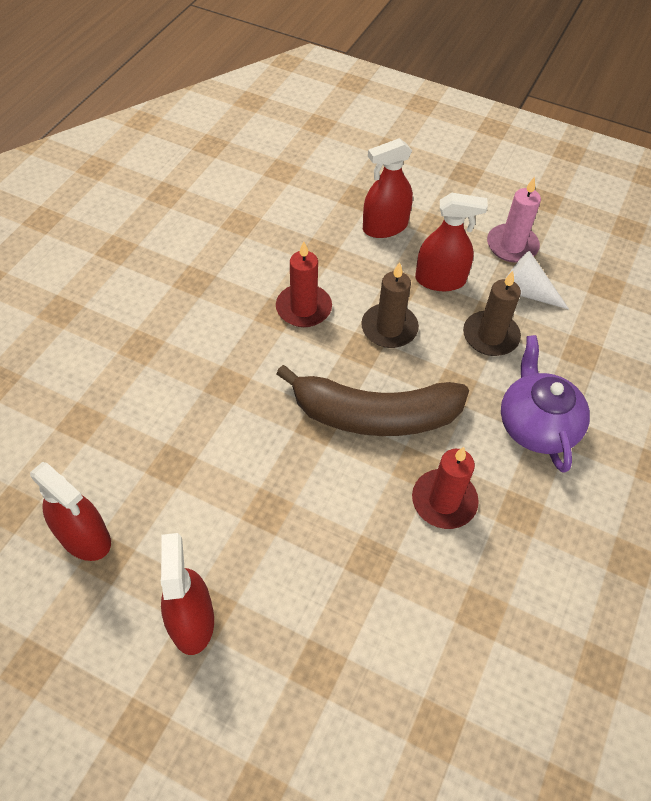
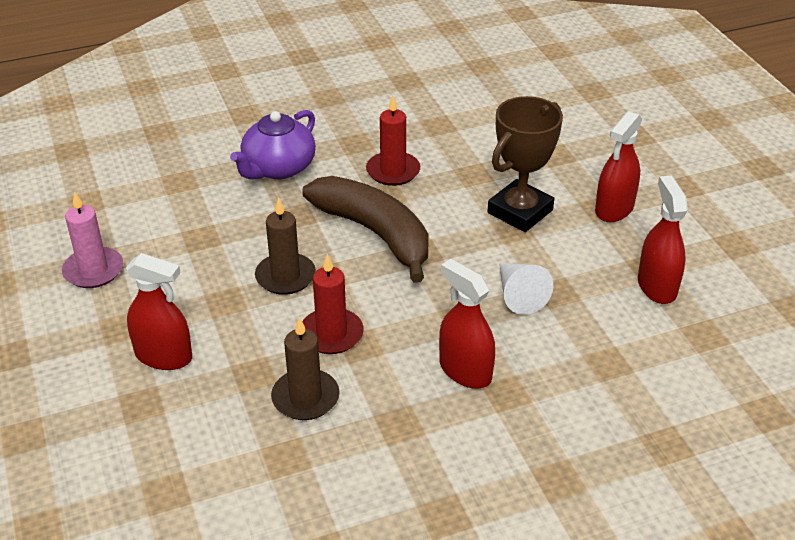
camera: 135 degrees left, 15 degrees down
(281, 540) = (520, 211): none -> brown trophy
(440, 280) = (192, 283): red spray bottle -> red spray bottle (465, 371)
(490, 336) = (222, 226): brown candle -> brown candle (305, 398)
(526, 292) = (146, 235): white cone -> white cone (518, 295)

